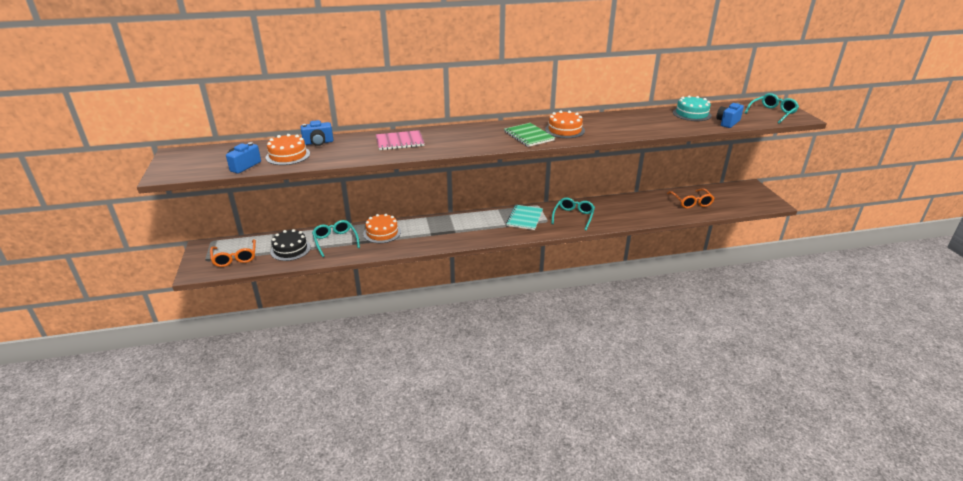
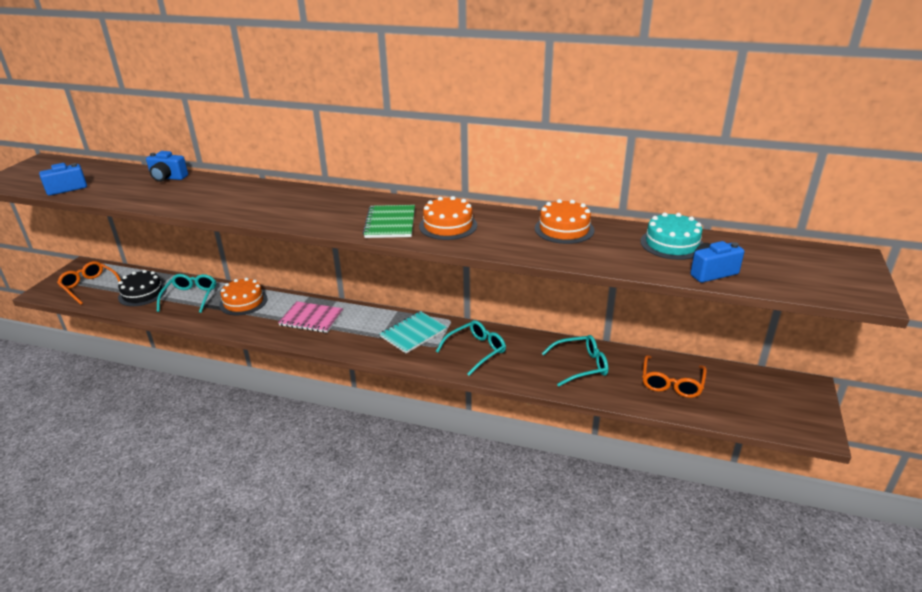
camera: 30 degrees right, 0 degrees up
(235, 258) = (90, 287): orange glasses -> orange glasses turned 120 degrees clockwise
(288, 155) = (119, 186): orange cake -> orange cake (564, 229)
(400, 142) = (242, 196): pink notebook -> pink notebook (311, 318)
(772, 113) = (820, 275): turquoise glasses -> turquoise glasses (580, 366)

